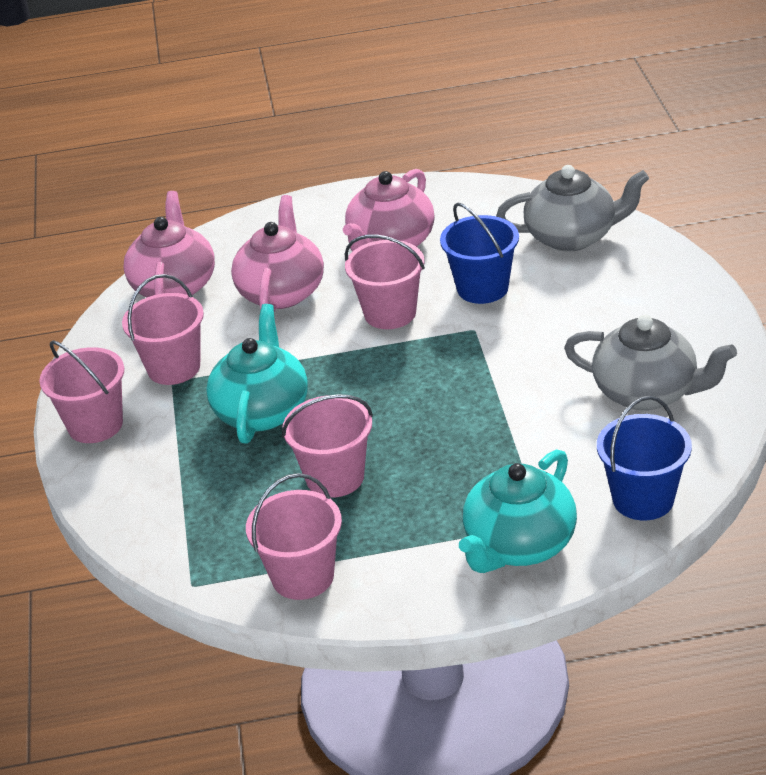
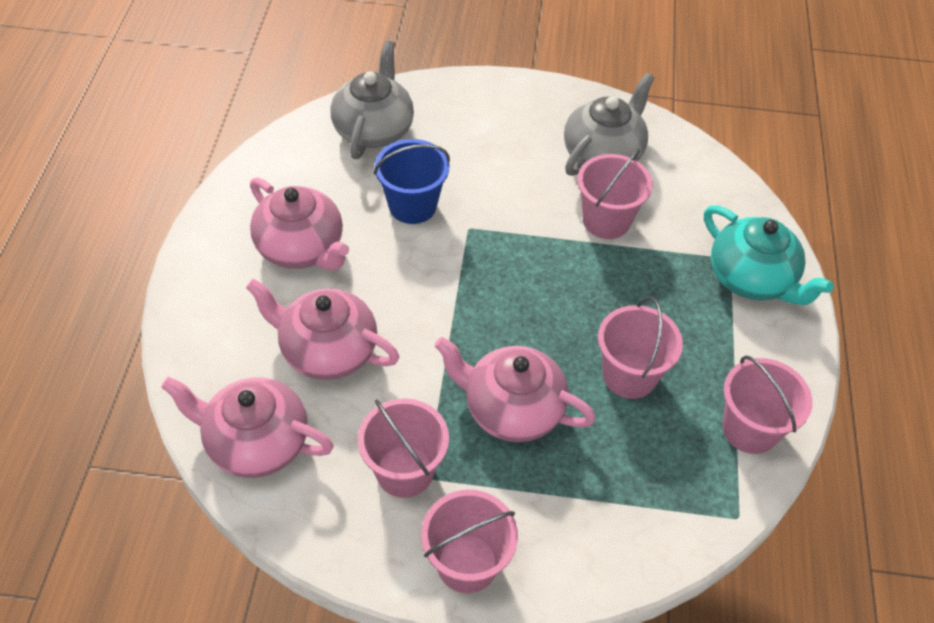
camera: 80 degrees left, 15 degrees up
(262, 411) = (511, 409): turquoise teapot -> pink teapot
(390, 313) = (412, 277): pink bucket -> pink bucket (606, 220)
(643, 499) = (723, 195): blue bucket -> none

